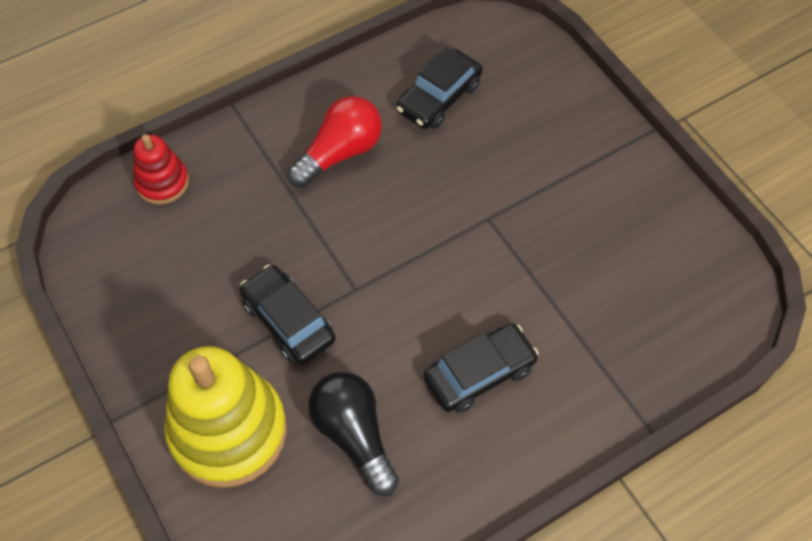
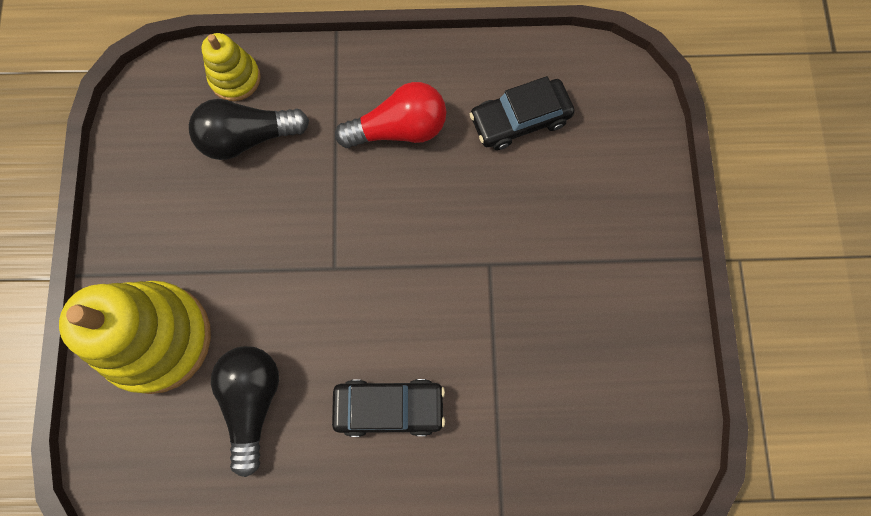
camera: 30 degrees right, 15 degrees up
(162, 182) = (235, 78): red stacking toy -> yellow stacking toy
(206, 224) = (247, 138): none -> black light bulb
(288, 321) = (261, 266): black car -> none

